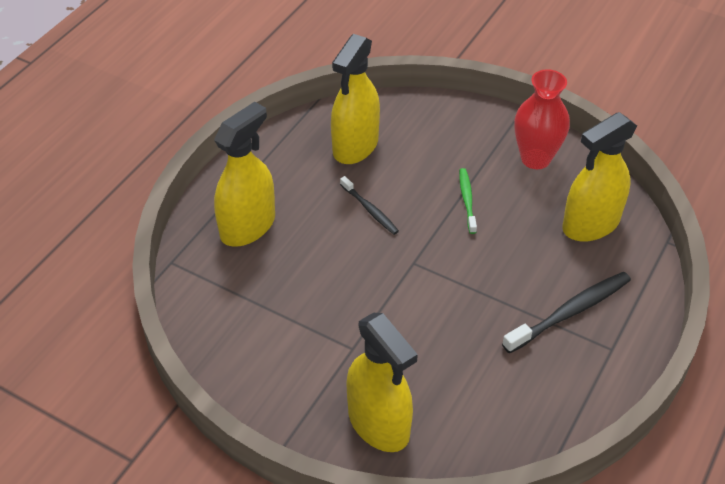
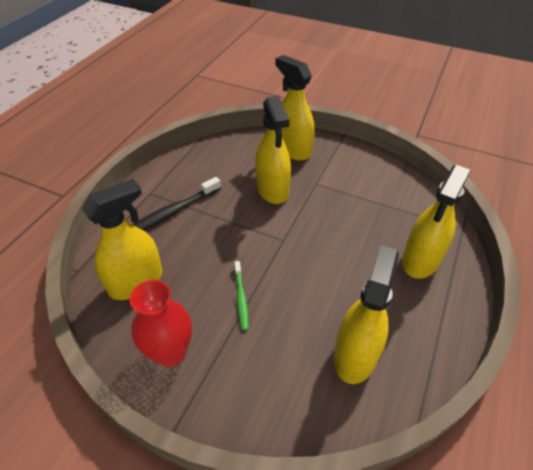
camera: 175 degrees right, 0 degrees up
(370, 210) = (325, 282): black toothbrush -> none
(421, 341) = (272, 189): none -> yellow spray bottle

